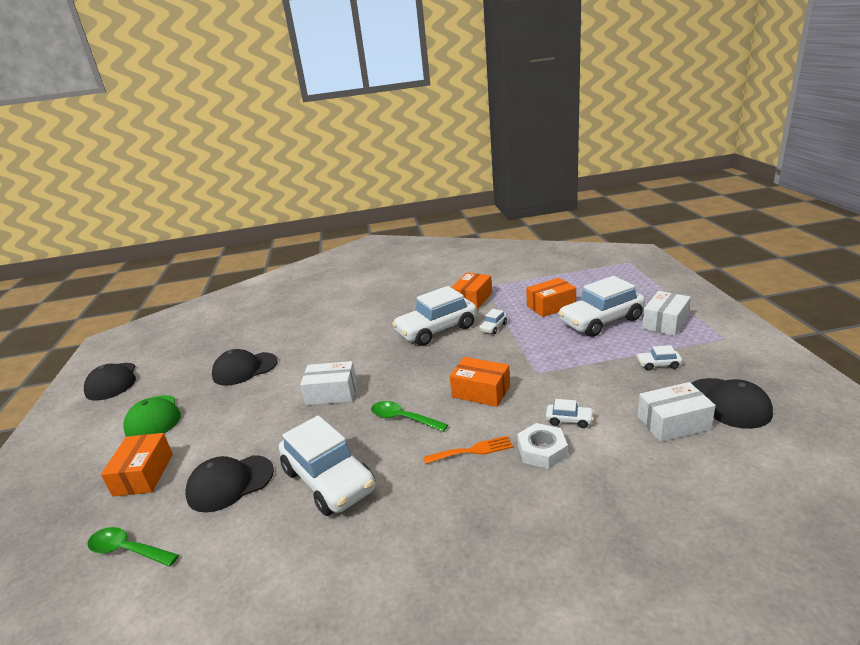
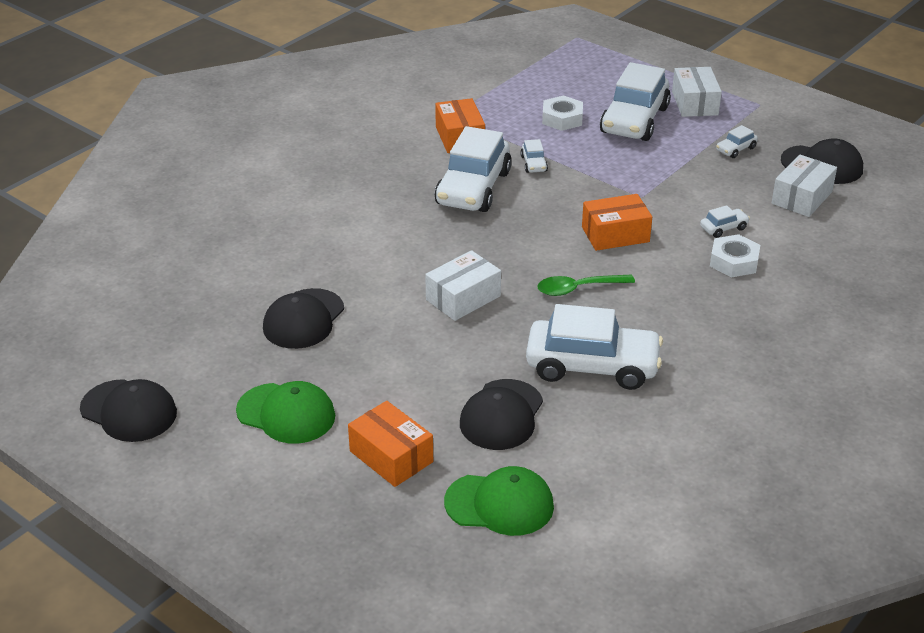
camera: 45 degrees left, 10 degrees up
(127, 550) = (499, 504): green spoon -> green cap
(472, 450) = (679, 287): orange fork -> none
(551, 306) = (562, 118): orange box -> white nut

